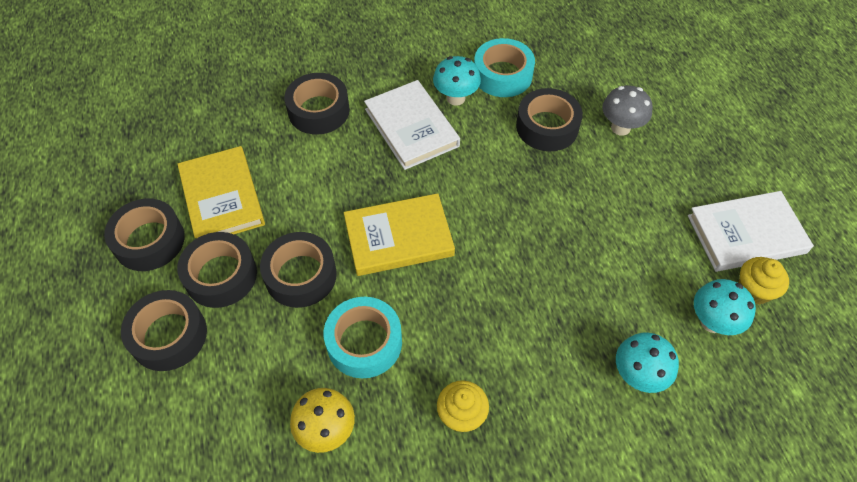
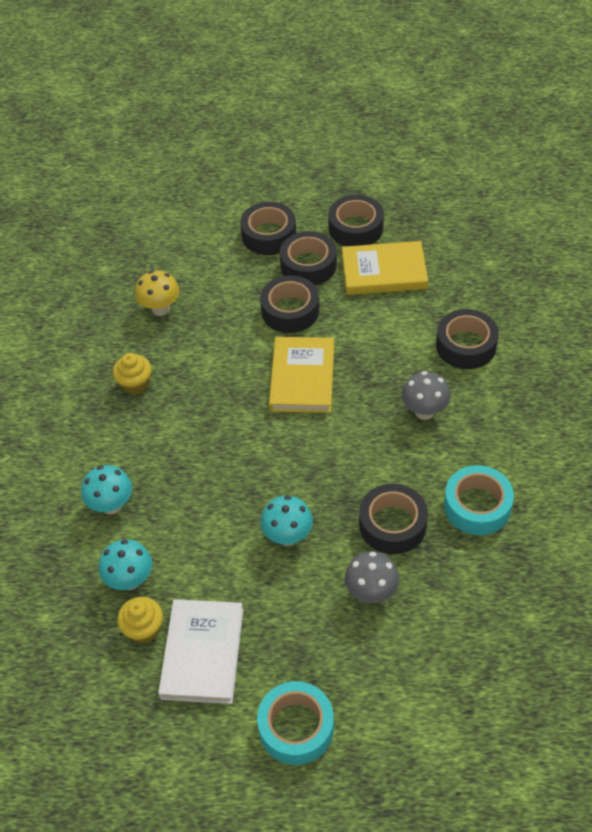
camera: 110 degrees right, 5 degrees down
(364, 342) = (217, 339): turquoise tape -> turquoise tape (296, 727)
(411, 127) = (424, 411): white book -> grey mushroom
(456, 98) = (454, 456): turquoise mushroom -> turquoise mushroom (288, 536)

